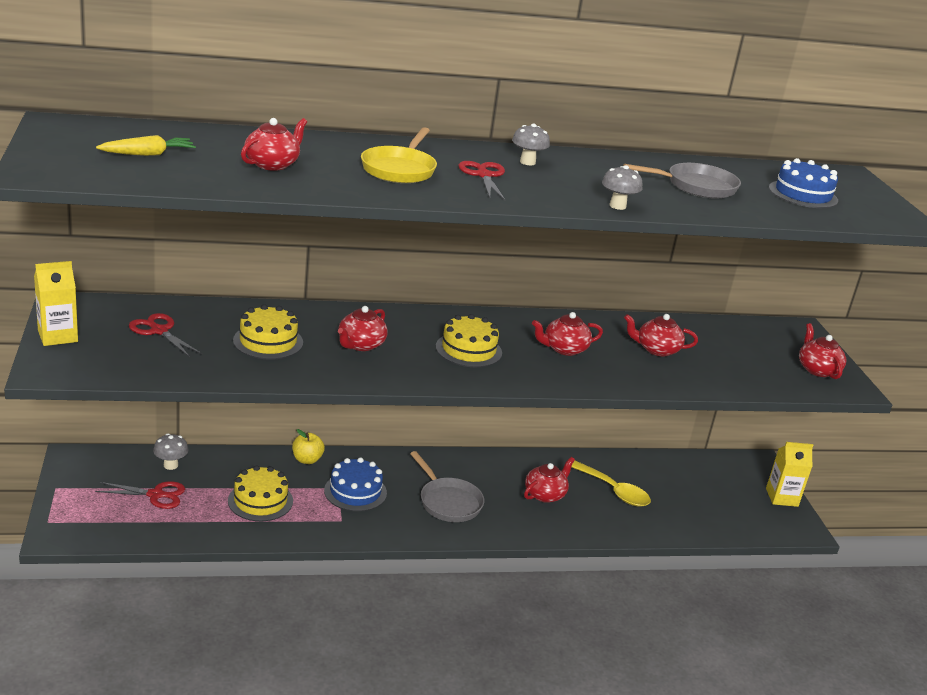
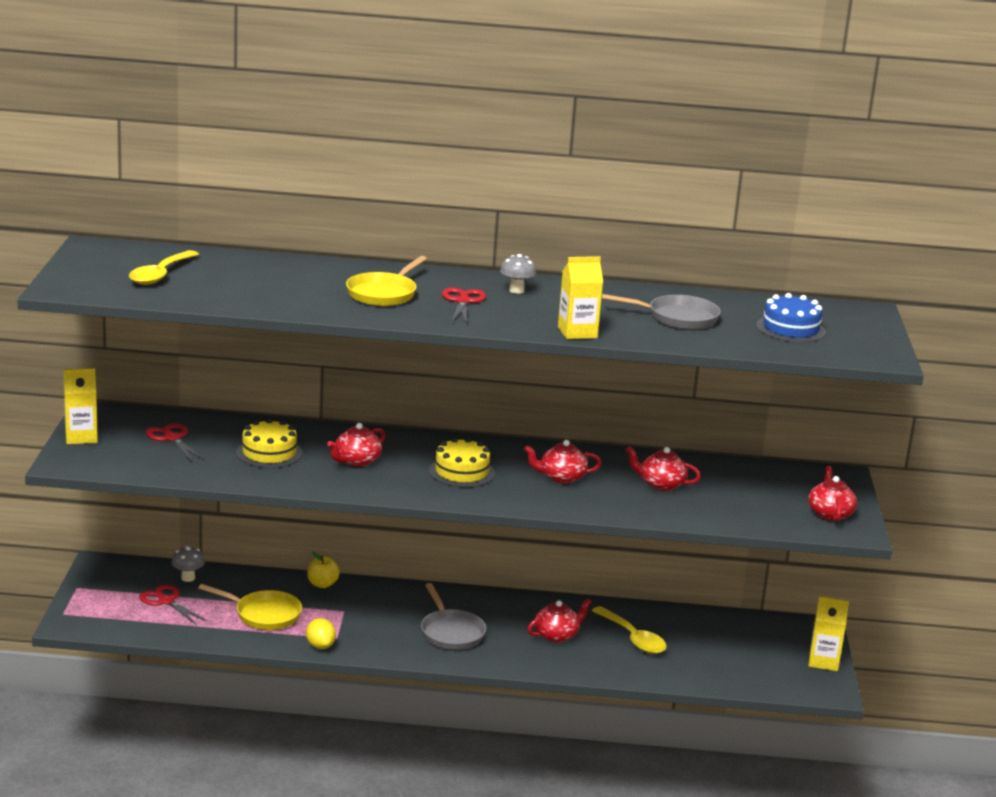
camera: 15 degrees right, 5 degrees down
(148, 154) = (160, 275): yellow carrot -> yellow spoon
(156, 495) = (166, 601): red scissors -> red scissors turned 150 degrees counterclockwise
(260, 501) = (264, 614): yellow cake -> yellow pan
(272, 164) = (267, 286): red teapot -> none
(328, 532) = (320, 646): none -> yellow lemon
(355, 491) = (360, 615): blue cake -> none
(617, 206) = (577, 332): grey mushroom -> yellow carton

